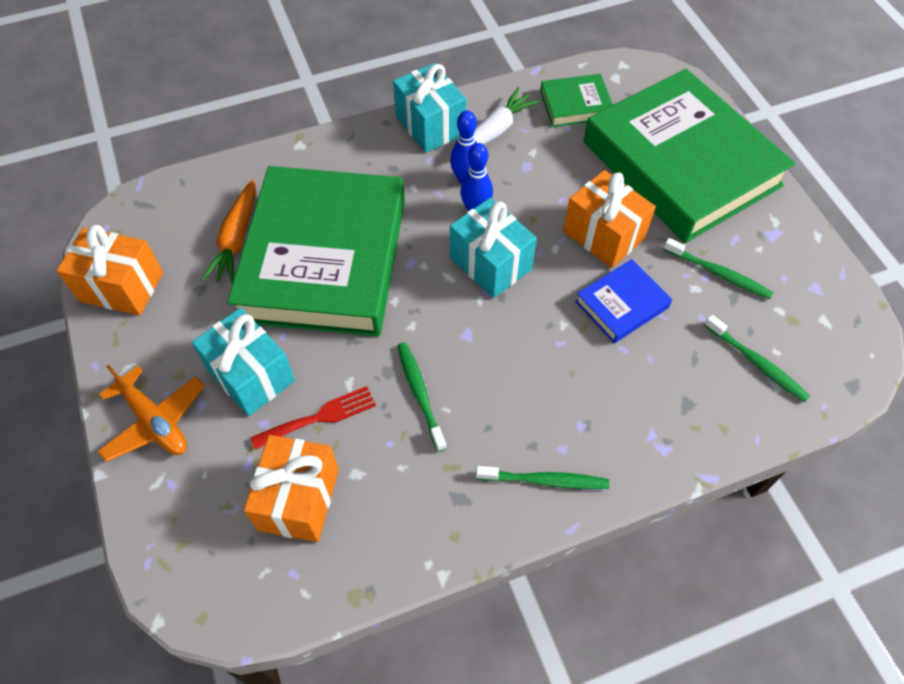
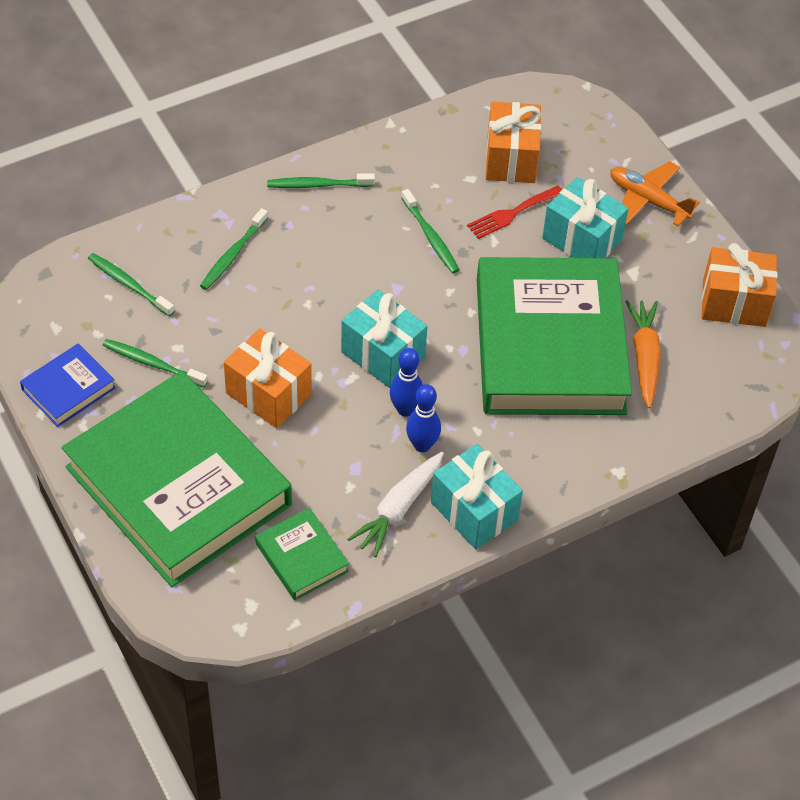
camera: 170 degrees right, 5 degrees down
(575, 104) = (301, 557): green book -> green book turned 75 degrees clockwise
(621, 304) = (251, 326): blue book -> blue book (68, 389)
(645, 390) = (232, 255): none -> green toothbrush

